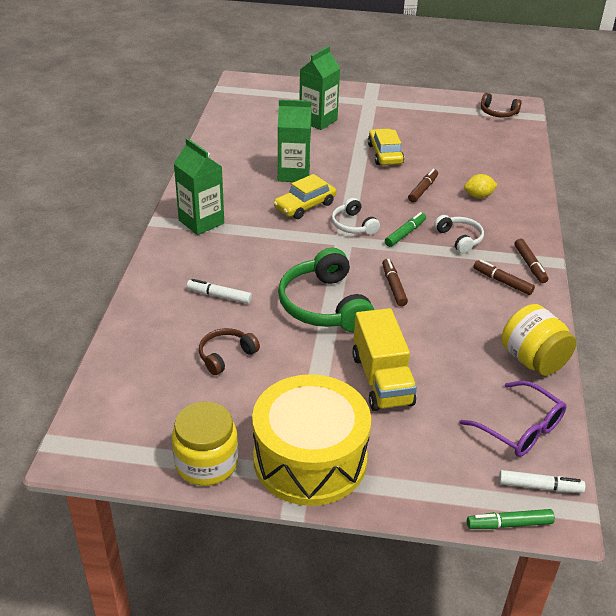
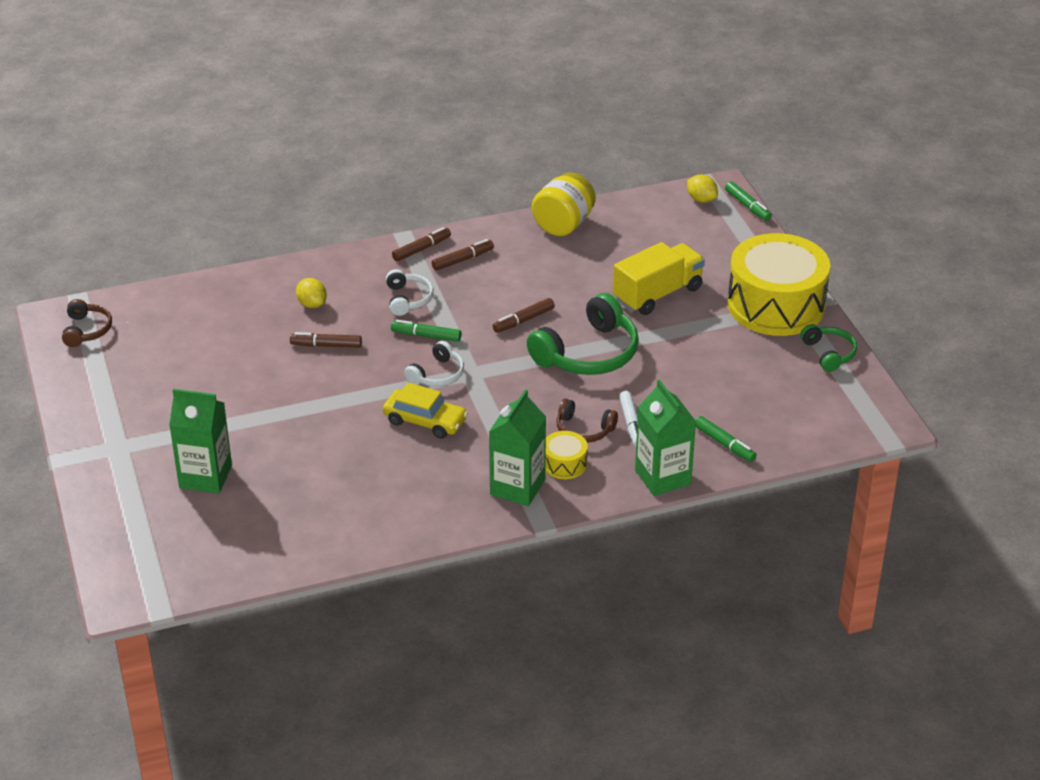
camera: 115 degrees left, 0 degrees up
(150, 336) = (724, 444): none -> green marker
(205, 249) = (564, 464): none -> yellow drum
(206, 463) = (829, 353): yellow jar -> green headphones
(226, 355) = (707, 388): brown headphones -> brown headphones (584, 430)
(293, 174) = (361, 452): green carton -> green carton (662, 477)
(385, 154) = (261, 394): yellow car -> none
(459, 239) = (408, 299): white headphones -> white headphones turned 135 degrees clockwise
(502, 282) = (462, 260): brown marker -> brown marker turned 135 degrees counterclockwise
(519, 428) = (651, 217): purple glasses -> none
(539, 487) = (701, 199): white marker -> yellow lemon

